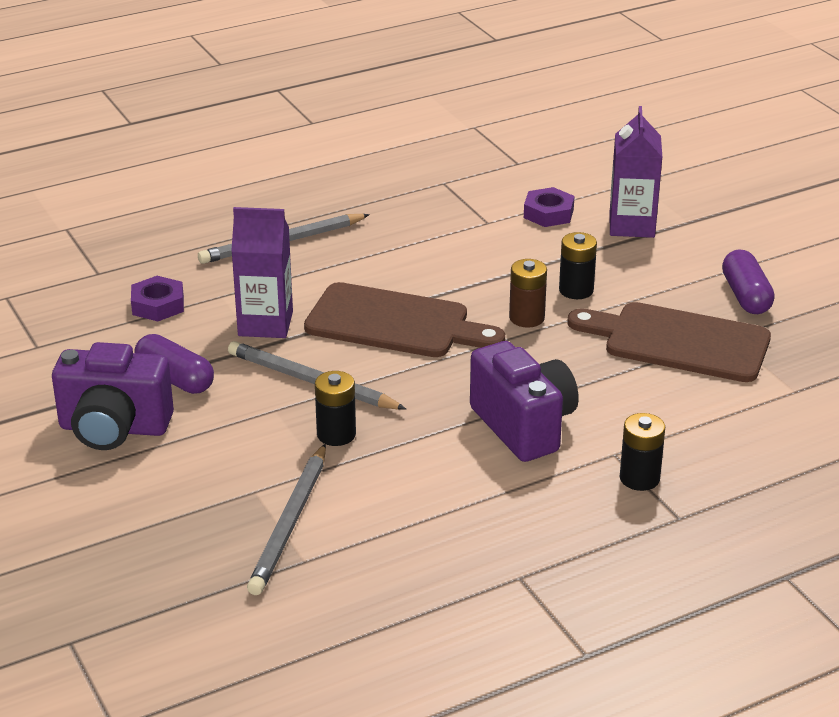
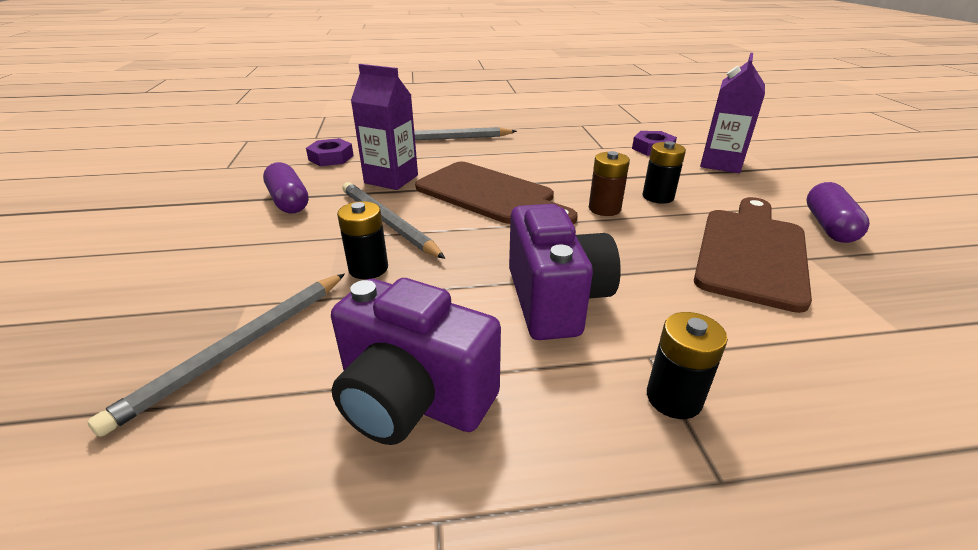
camera: 20 degrees right, 0 degrees up
(114, 429) = (202, 226): purple camera -> purple camera (413, 399)
(678, 341) = (751, 252): brown cutting board -> brown cutting board turned 75 degrees clockwise

